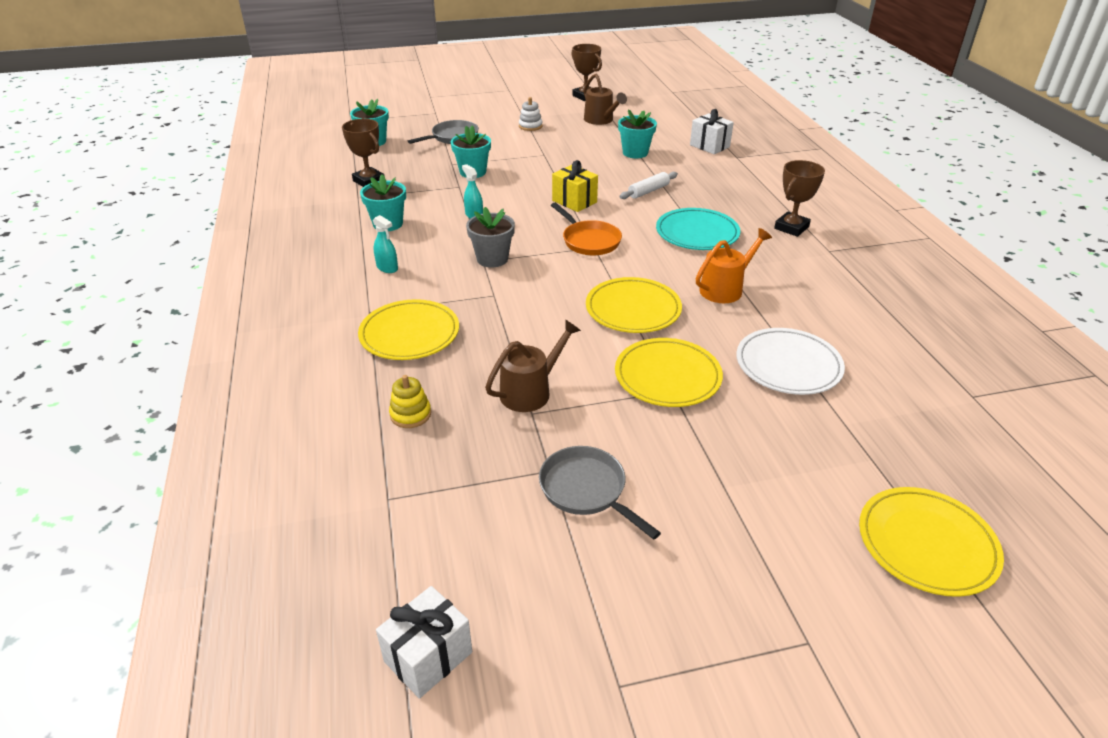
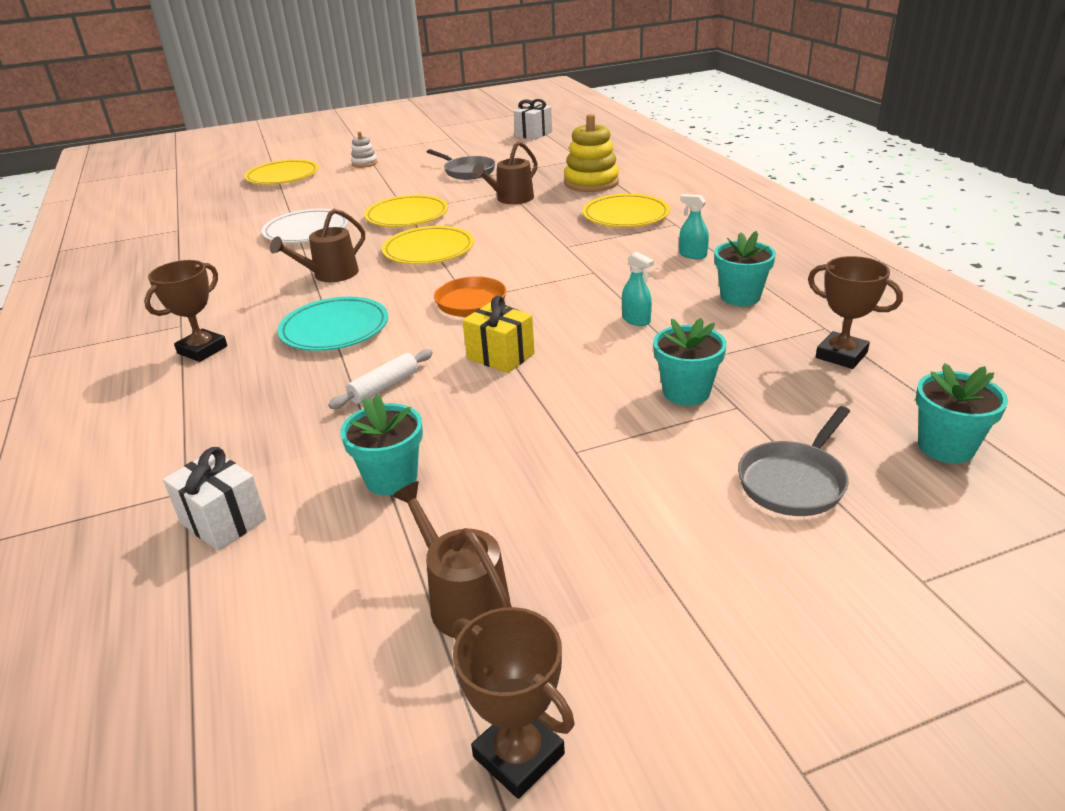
camera: 175 degrees right, 5 degrees down
(410, 414) = (591, 183): yellow stacking toy -> yellow stacking toy, size x1.92
(492, 259) = (584, 274): grey flower pot -> none
(530, 126) = (639, 548): white stacking toy -> white stacking toy (364, 163)
(725, 289) = (330, 275): orange watering can -> brown watering can

